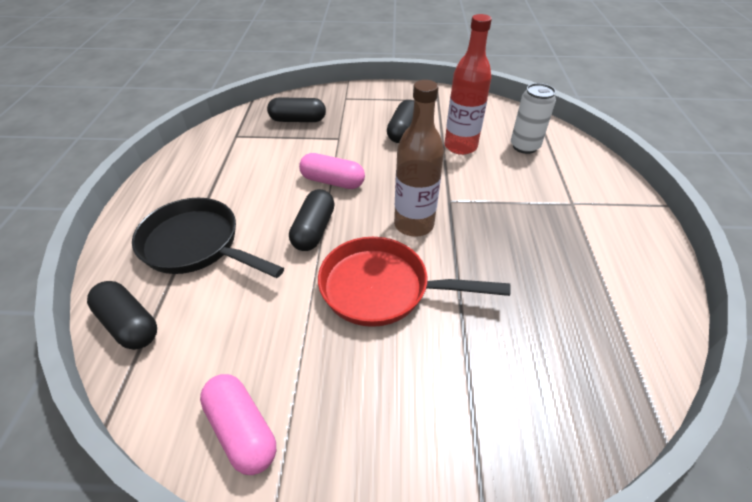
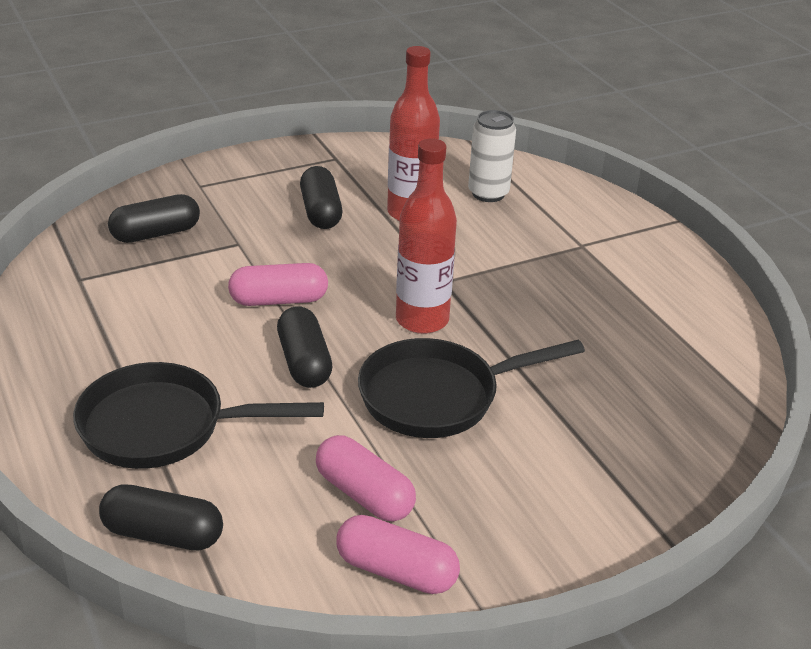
camera: 30 degrees left, 10 degrees down
(272, 349) = (364, 494): none -> pink capsule
(382, 288) = (438, 396): red pan -> black pan
(414, 224) = (422, 320): brown bottle -> red bottle

